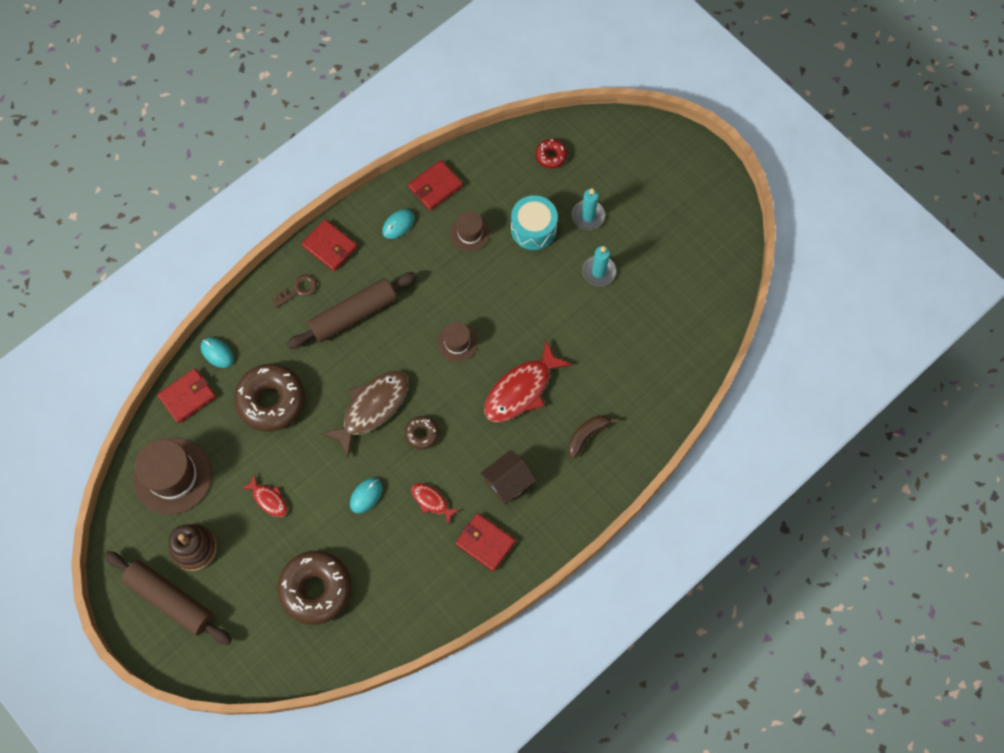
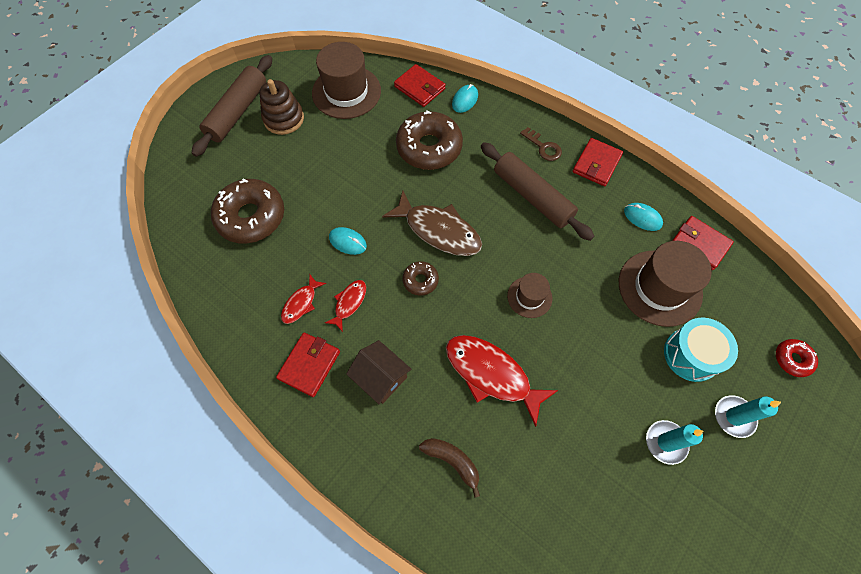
camera: 80 degrees right, 5 degrees down
(268, 499) = (334, 163): red fish -> red fish (301, 303)
(470, 233) = (659, 288): brown hat -> brown hat, size x1.86

